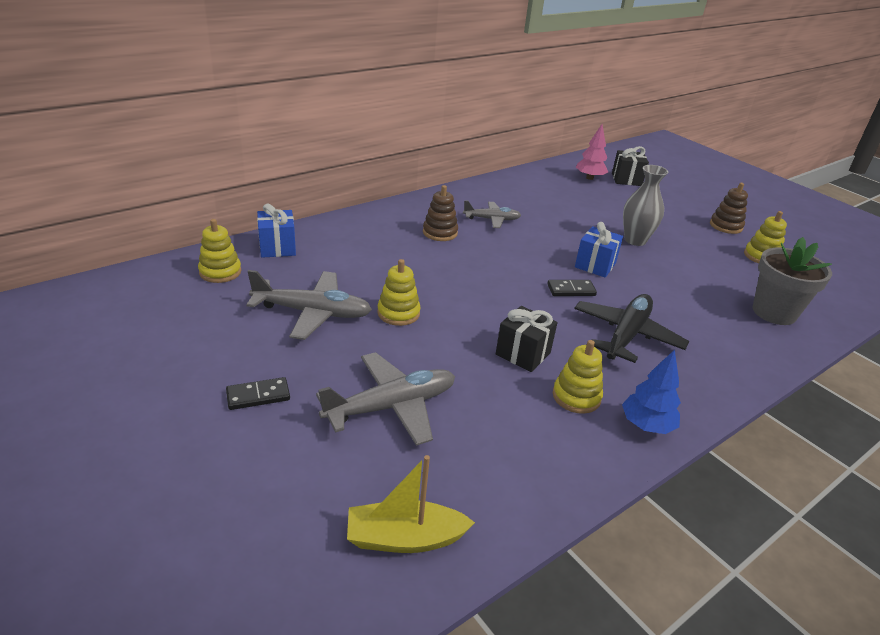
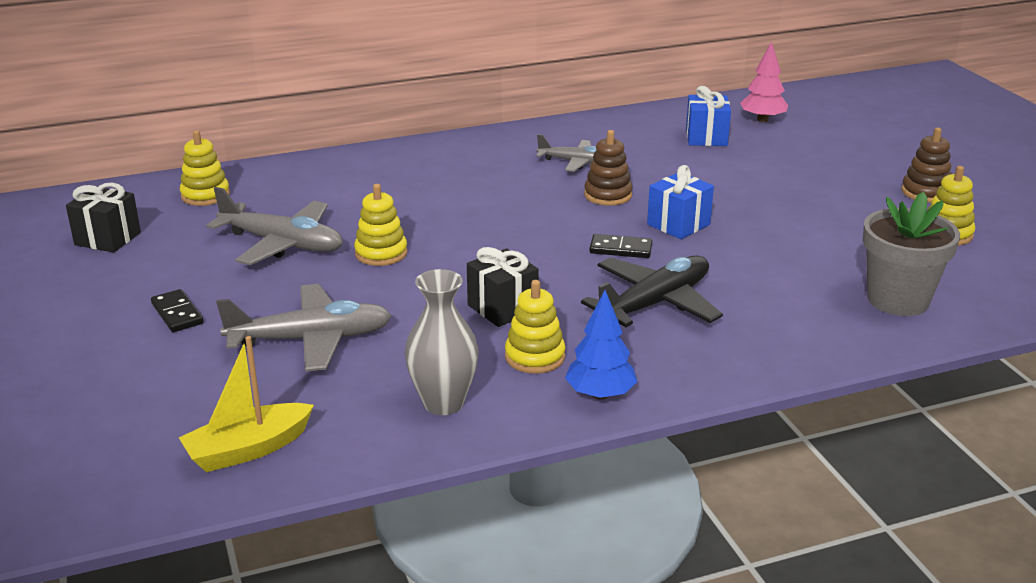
camera: 20 degrees right, 5 degrees down
(258, 396) = (177, 313): black domino -> black domino turned 60 degrees clockwise
(277, 248) = (284, 175): blue gift -> blue gift (706, 137)
(405, 538) = (248, 449): yellow boat -> yellow boat turned 45 degrees counterclockwise
(440, 233) = (494, 173): brown stacking toy -> brown stacking toy (608, 195)
(626, 179) = (819, 124): black gift -> black gift (107, 239)
(635, 240) = (763, 200): grey vase -> grey vase (443, 403)

